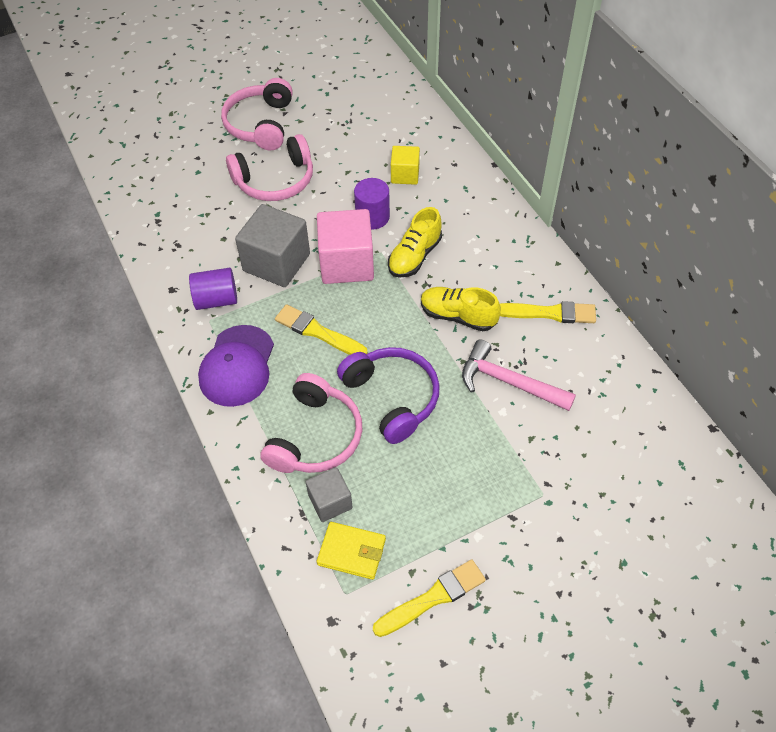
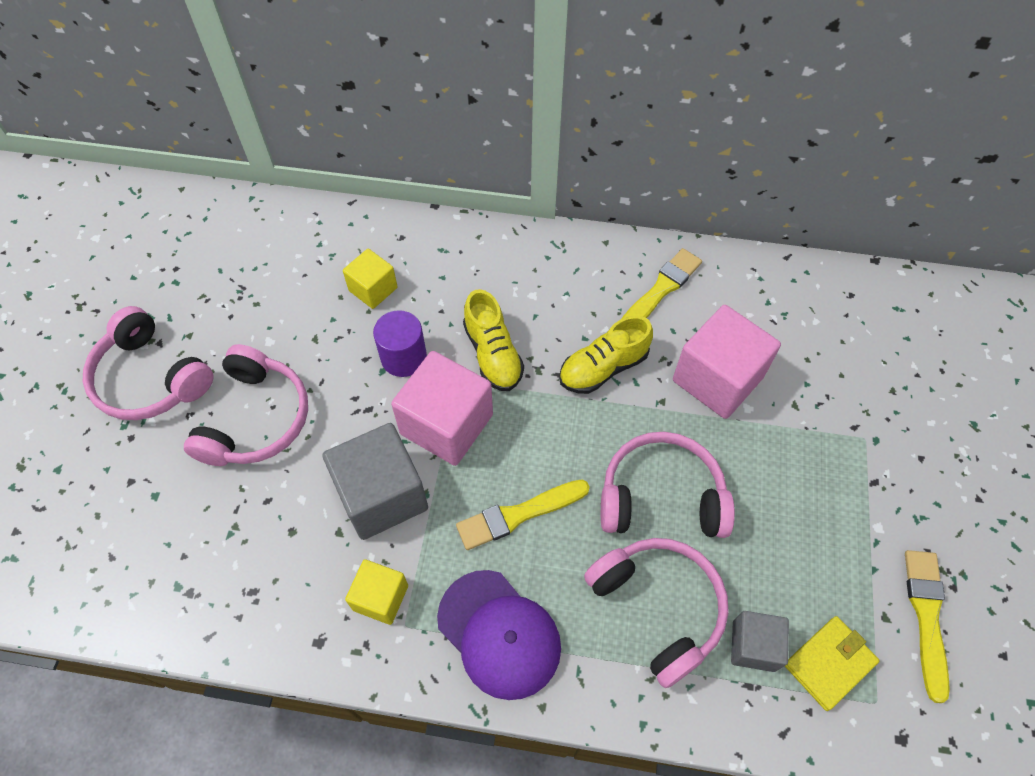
camera: 55 degrees left, 5 degrees up
(216, 300) = (380, 597): purple cylinder -> yellow cube
(392, 397) = (661, 496): purple headphones -> pink headphones
(509, 382) = (717, 379): pink hammer -> pink cube

